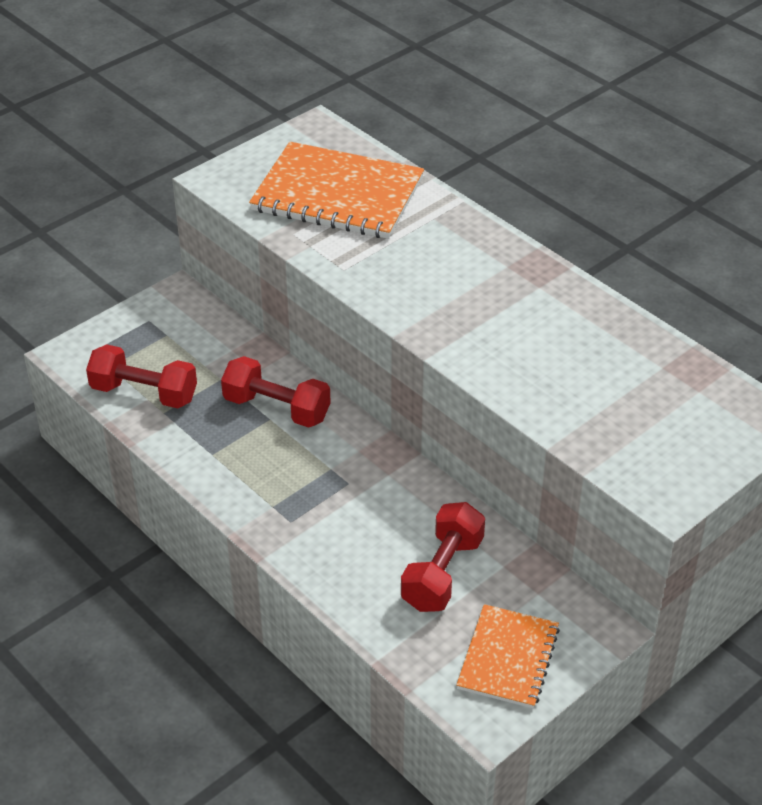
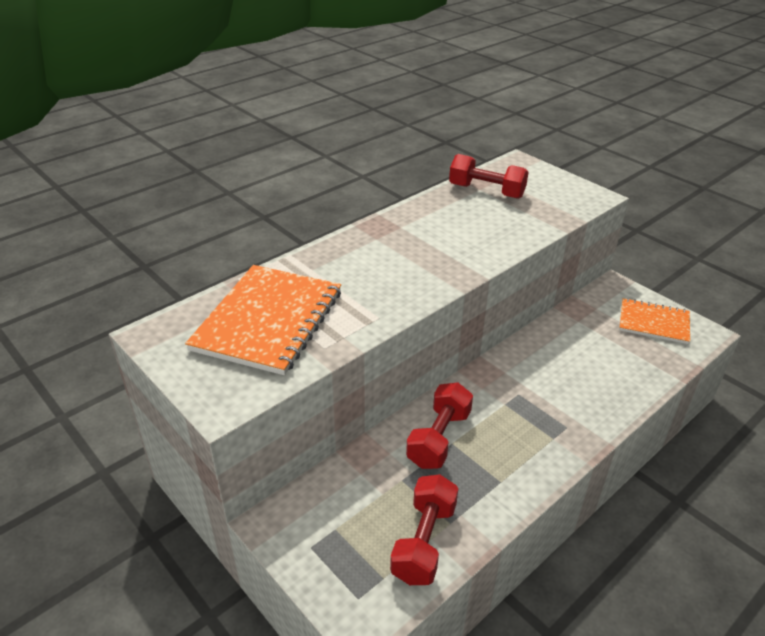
camera: 90 degrees left, 5 degrees down
(442, 573) = (594, 347): red dumbbell -> red dumbbell (486, 191)

